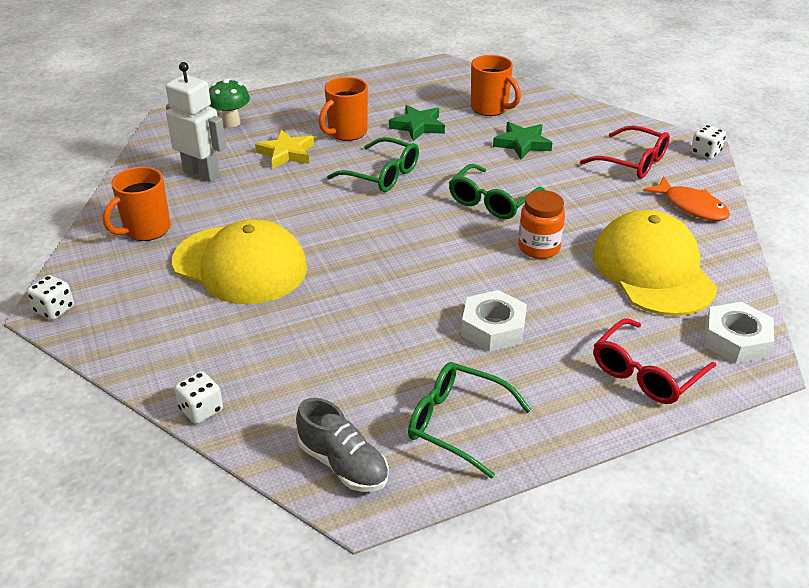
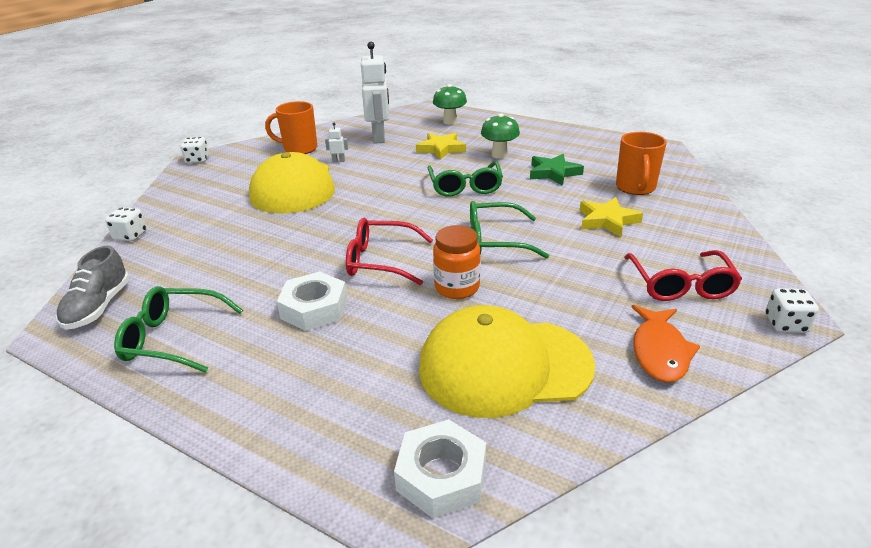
camera: 55 degrees right, 5 degrees down
(219, 217) = (338, 161): none -> white robot
(346, 133) = (499, 155): orange mug -> green mushroom
(457, 423) = (173, 338): green glasses -> green glasses turned 75 degrees counterclockwise
(522, 144) = (607, 220): green star -> yellow star
(646, 373) = (321, 423): red glasses -> red glasses (380, 261)
(653, 270) = (504, 366): yellow cap -> yellow cap turned 135 degrees counterclockwise

